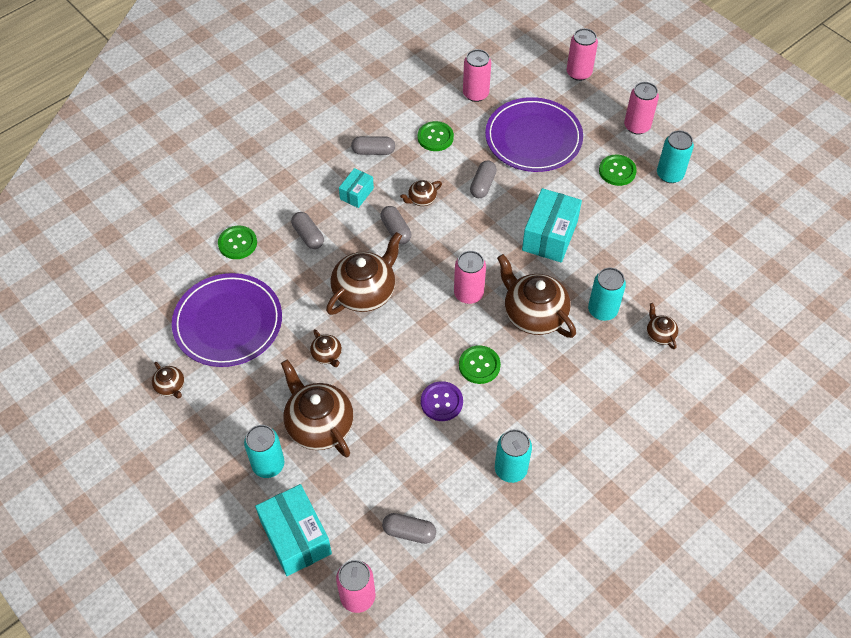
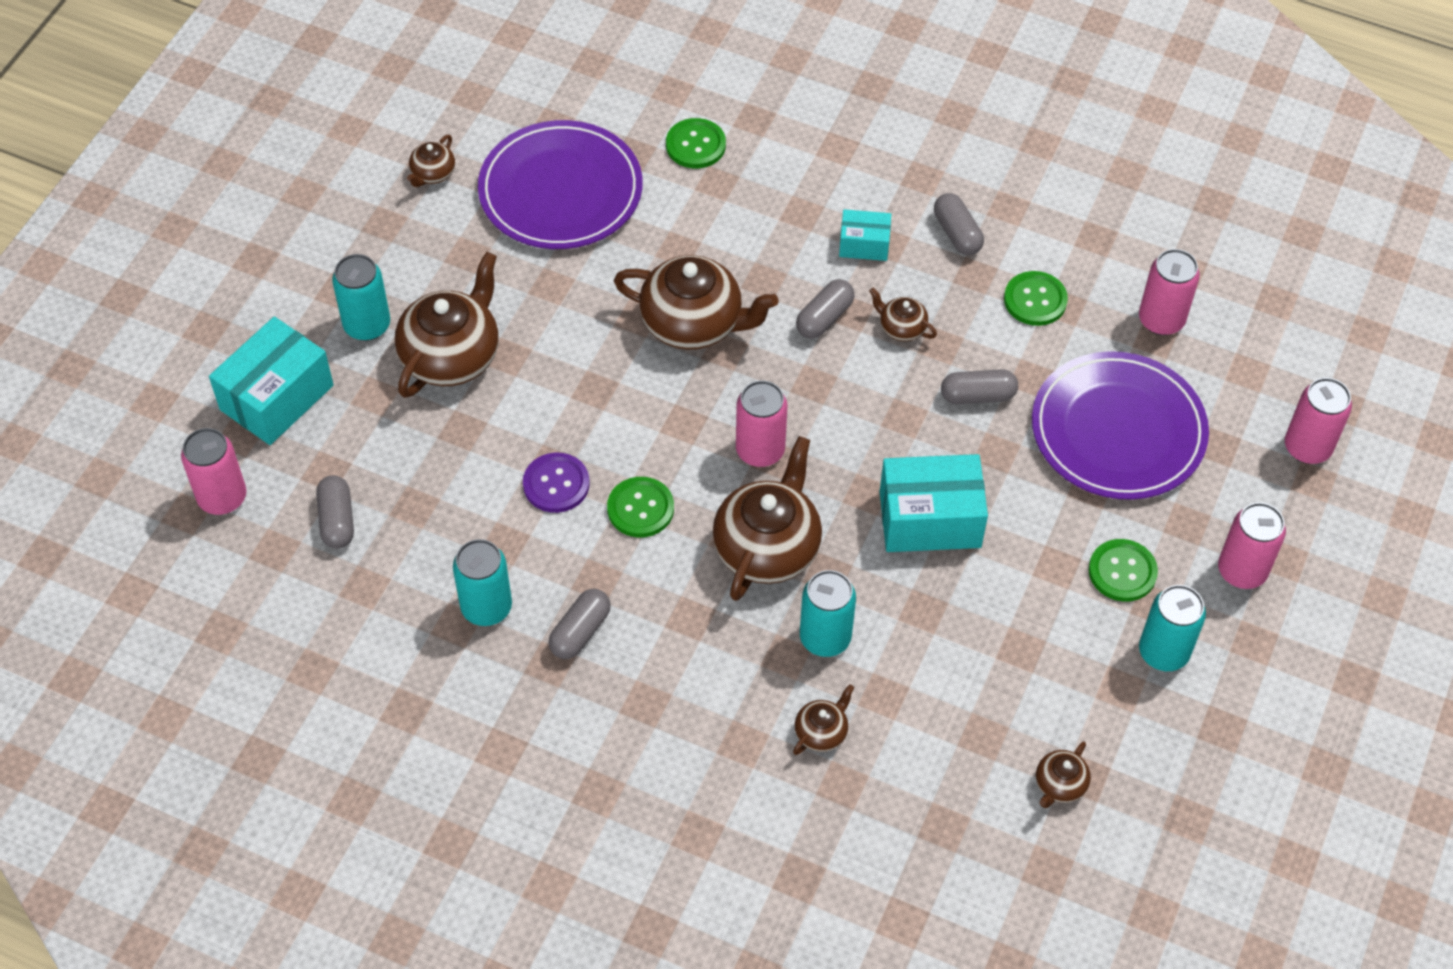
camera: 65 degrees right, 0 degrees up
(308, 236) = (754, 218): grey capsule -> grey capsule (580, 632)
(327, 355) = (565, 321): brown teapot -> brown teapot (1059, 785)

